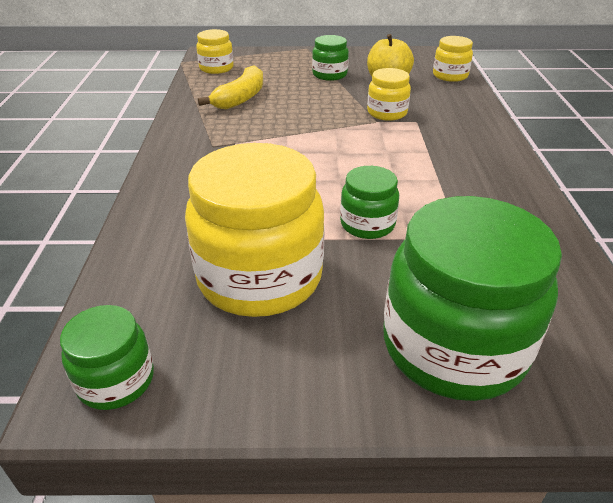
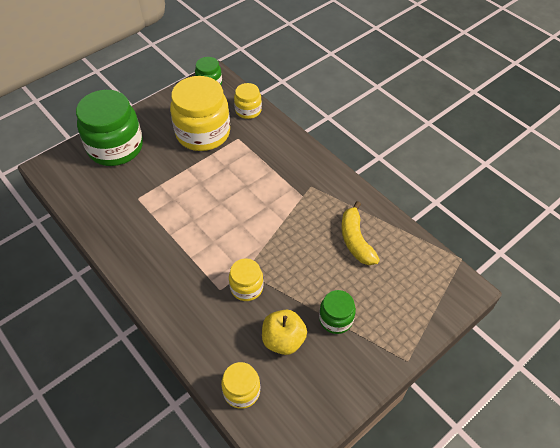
camera: 140 degrees right, 15 degrees up
(216, 68) = (425, 268): yellow jar -> yellow jar (248, 110)
(367, 224) = (183, 181): green jar -> none

